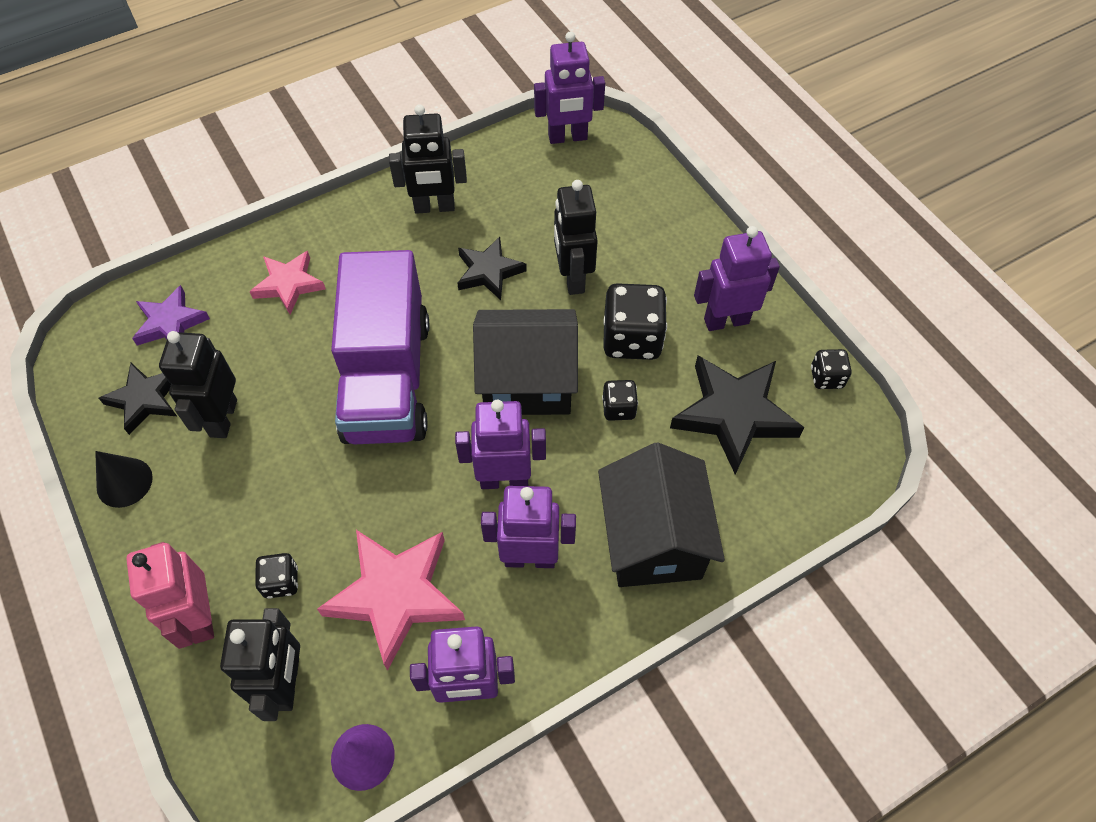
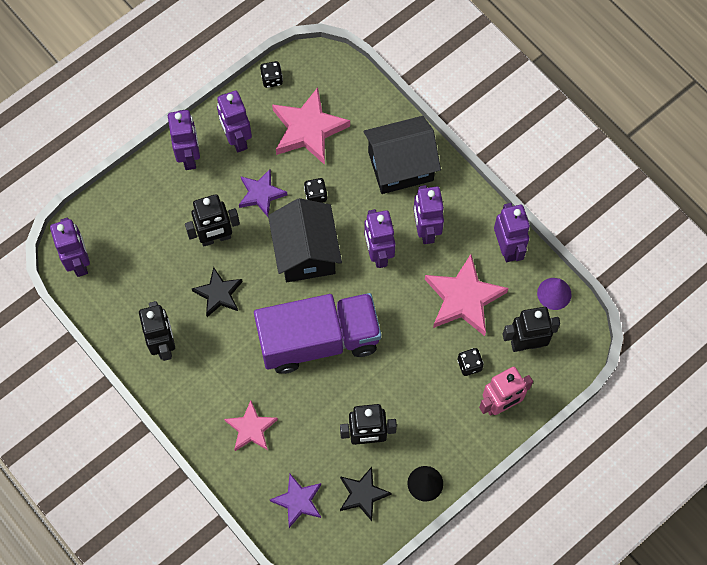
camera: 100 degrees left, 10 degrees up
(632, 339) = (261, 194): black dice -> purple star
(703, 262) = (189, 156): none -> purple robot
(733, 414) = (308, 129): black star -> pink star

